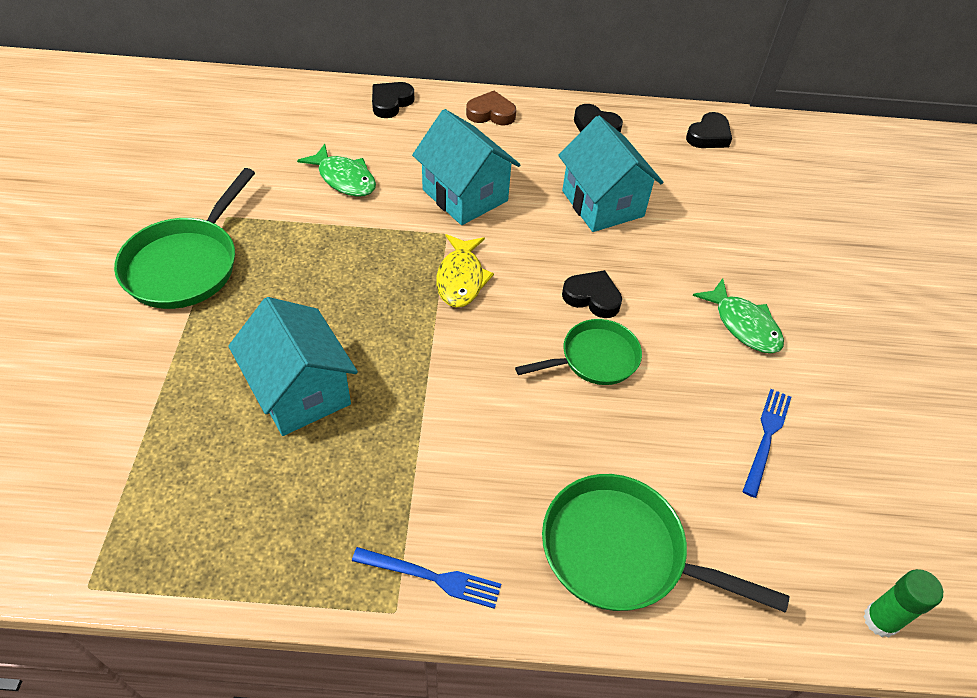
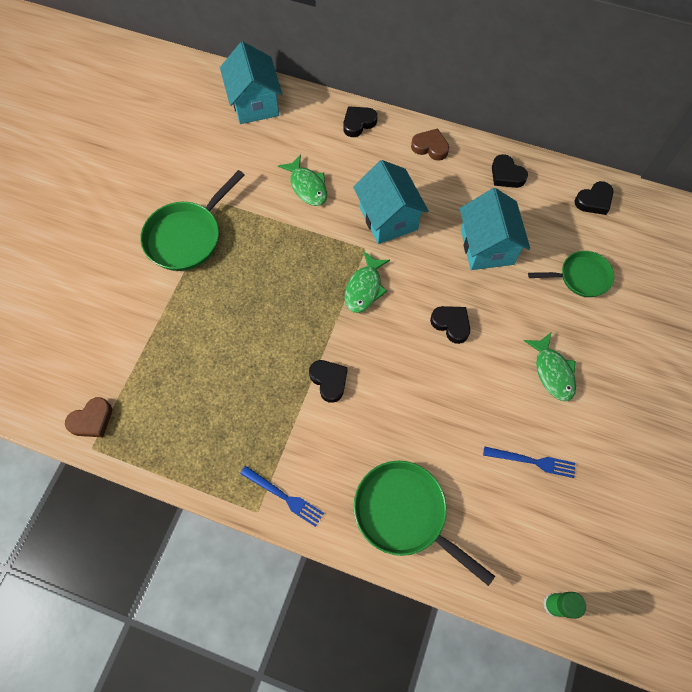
camera: 20 degrees right, 15 degrees up
(80, 544) = (92, 420): none -> brown heart
(300, 391) = (238, 350): turquoise house -> turquoise house (255, 104)
(449, 401) = (329, 381): none -> black heart
(461, 278) = (364, 288): yellow fish -> green fish
(594, 358) = (436, 373): green pan -> green pan (581, 277)
(766, 438) = (532, 461): blue fork -> blue fork turned 60 degrees clockwise

